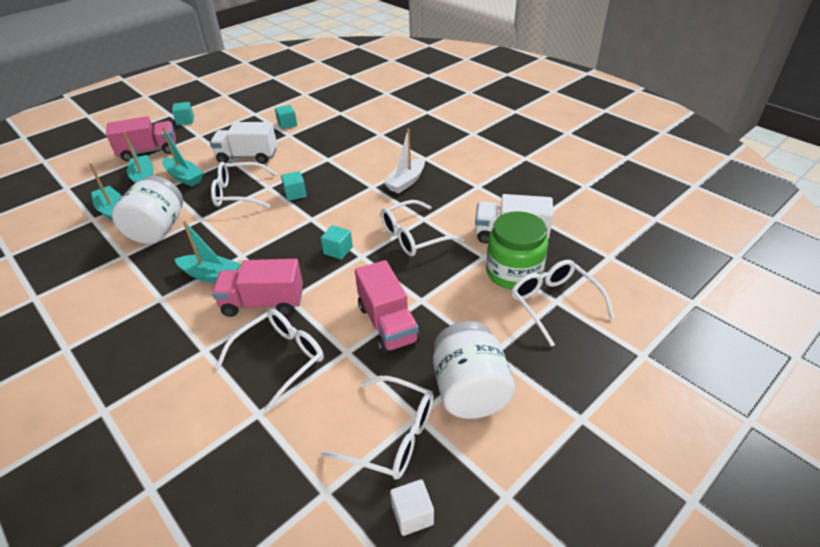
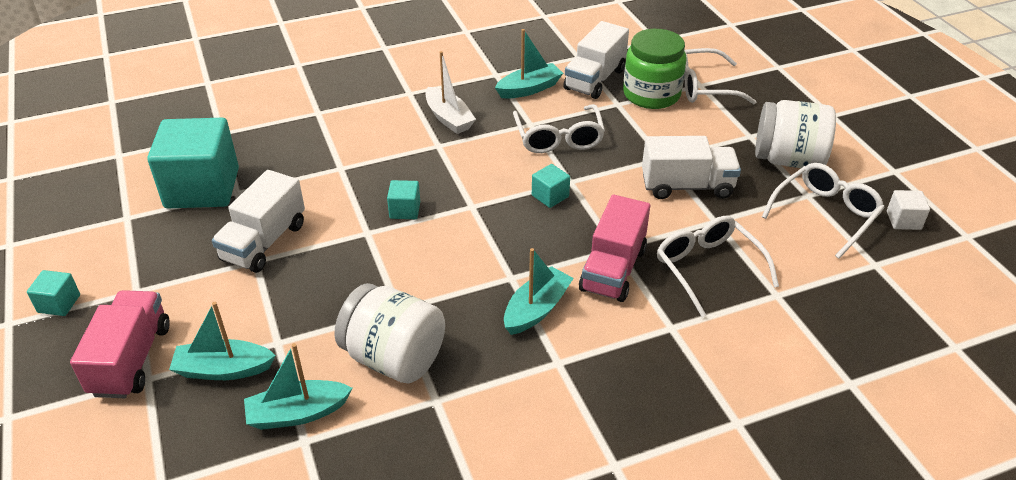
camera: 70 degrees left, 0 degrees up
(184, 177) = (264, 318): turquoise boat -> turquoise boat (529, 89)
(239, 193) = (360, 263): white glasses -> none
(287, 124) = (202, 188): turquoise cube -> turquoise cube, size x2.35
(387, 323) = (687, 186): pink truck -> white truck

